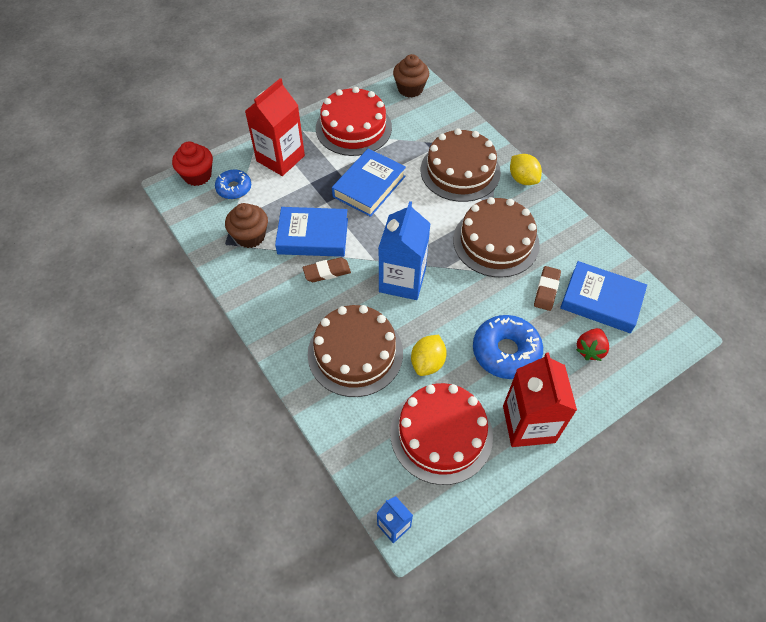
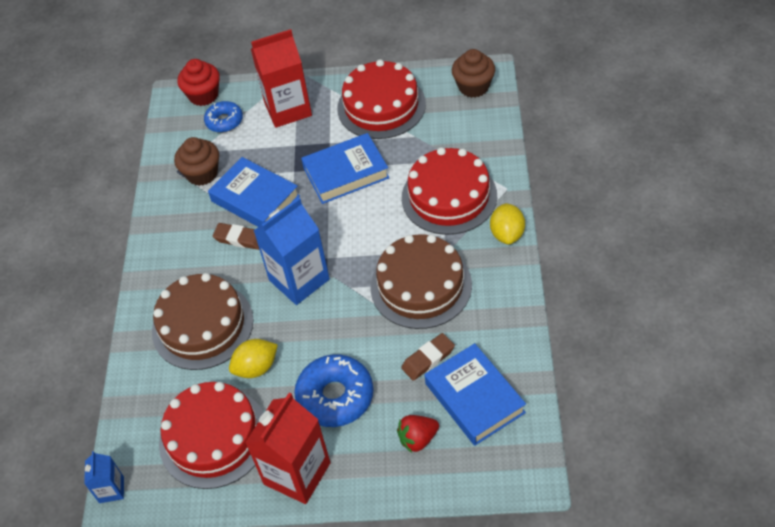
camera: 40 degrees right, 5 degrees down
(460, 171) = (449, 196): brown cake -> red cake

